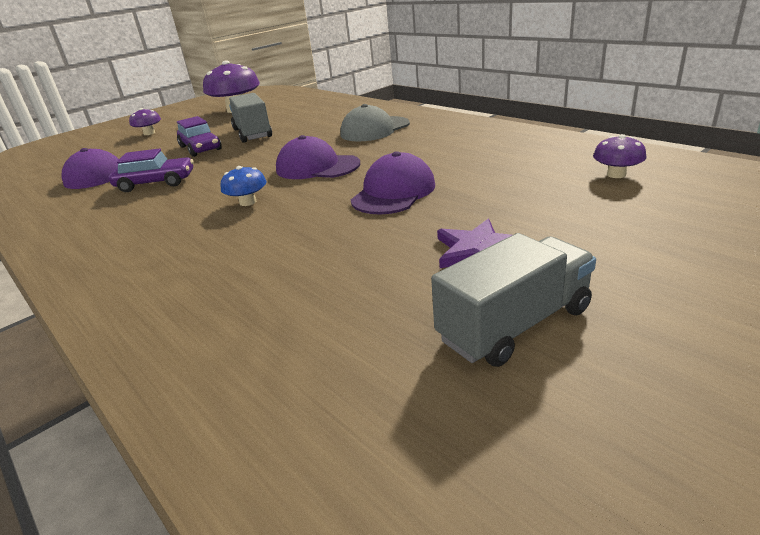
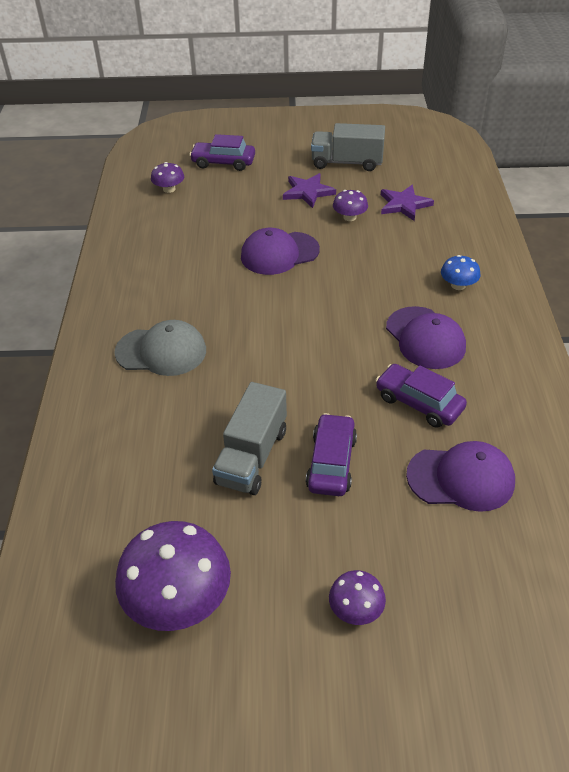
camera: 140 degrees left, 15 degrees up
(248, 202) = (369, 309): blue mushroom -> blue mushroom (458, 285)
(317, 167) = (280, 321): purple cap -> purple cap (425, 338)
(322, 310) = (404, 204): none -> purple star
(375, 254) = (349, 217): none -> purple mushroom
(653, 221) = (223, 162): none -> purple car

